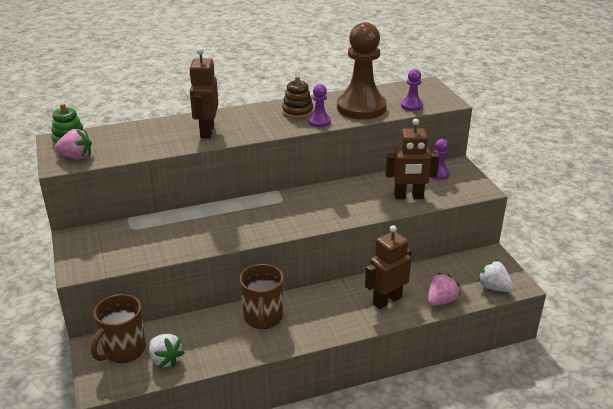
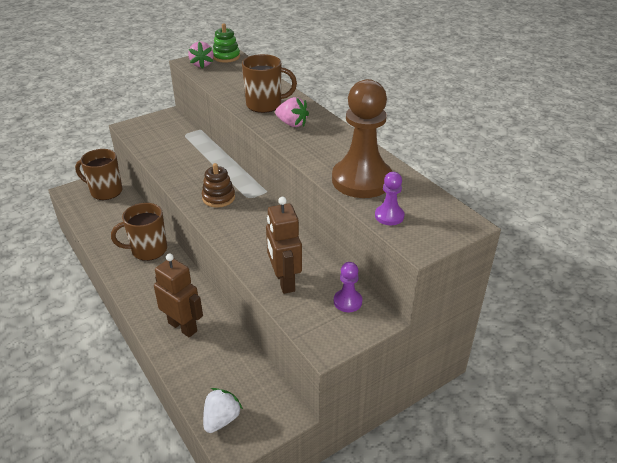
camera: 75 degrees right, 5 degrees up
(165, 359) = (95, 212): white strawberry -> none
(206, 131) = (265, 105): brown robot -> brown mug
(297, 112) = (329, 143): brown stacking toy -> brown stacking toy (218, 198)
(319, 121) = (313, 158): purple pawn -> none
(441, 301) = (189, 371): pink strawberry -> pink strawberry (292, 124)

